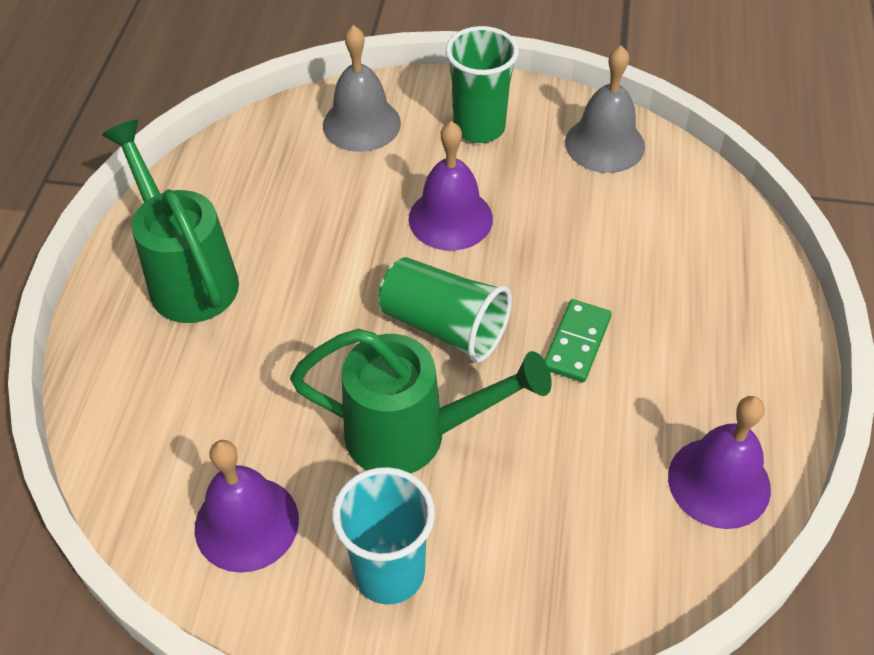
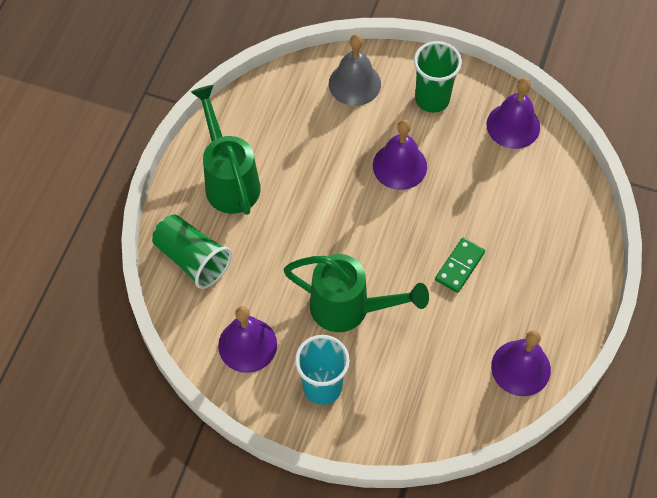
camera: 10 degrees right, 10 degrees up
(444, 326) = (381, 241): green cup -> green cup (192, 259)
(604, 144) = (513, 125): grey bell -> purple bell

